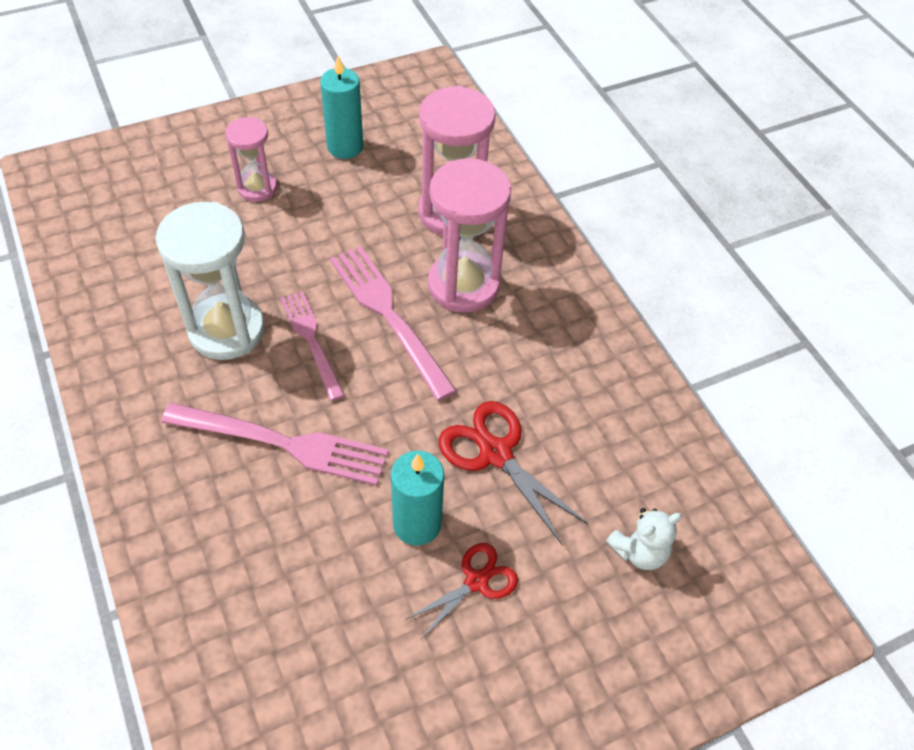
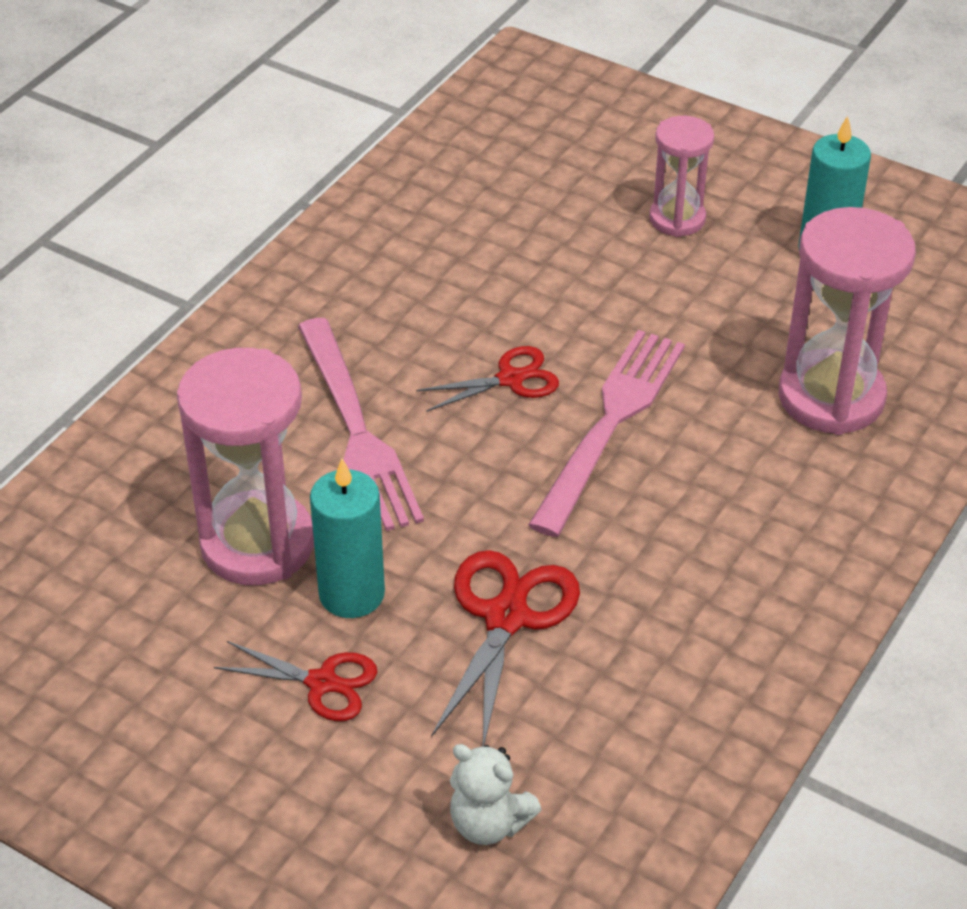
camera: 60 degrees right, 10 degrees down
(227, 330) = (458, 308): white hourglass -> none
(311, 340) = (510, 379): pink fork -> red scissors
(463, 285) = (726, 465): pink hourglass -> pink hourglass (257, 543)

